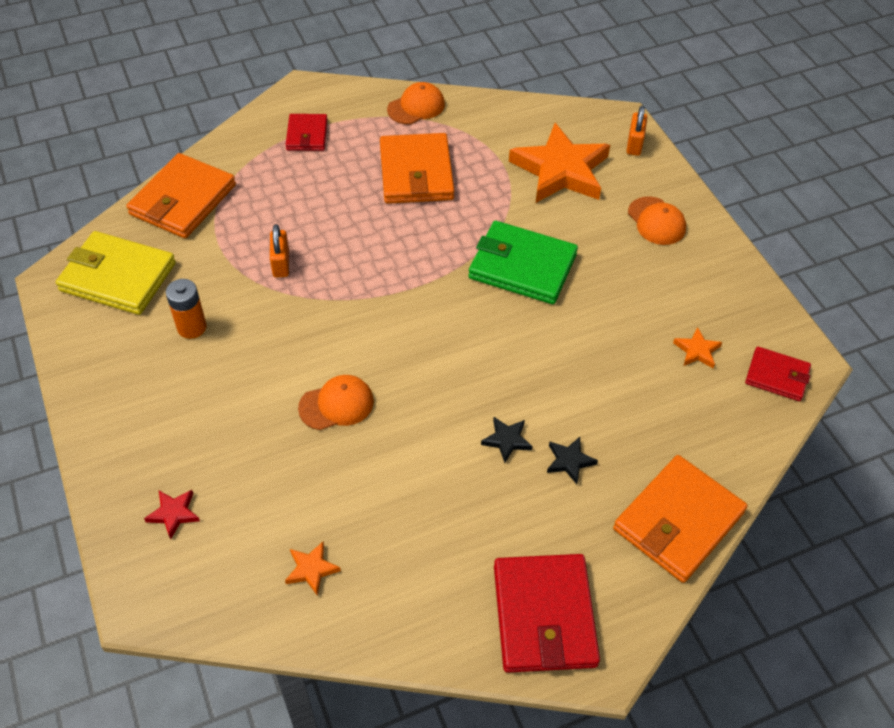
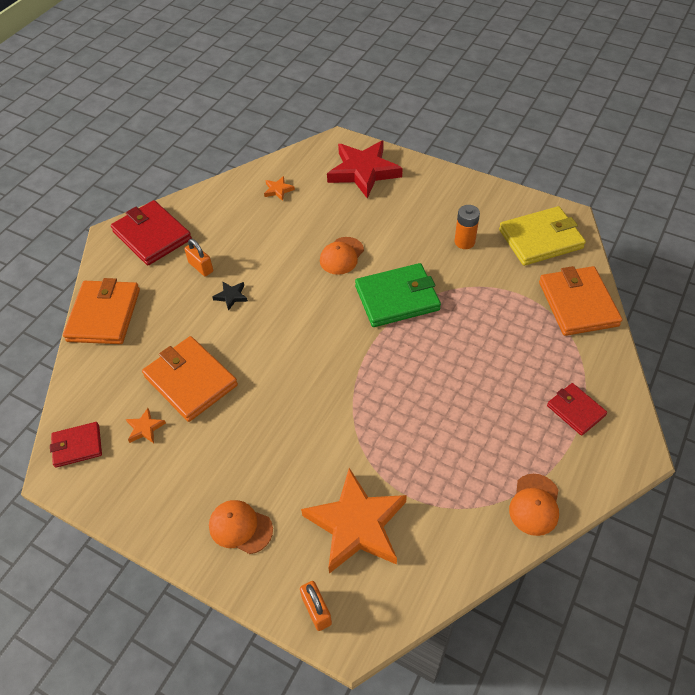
camera: 145 degrees right, 0 degrees up
(174, 513) = (363, 172): red star -> red star, size x2.43
(281, 263) = (465, 306): orange padlock -> orange padlock (201, 267)
(416, 173) = (462, 436): orange wallet -> orange wallet (190, 381)
(522, 266) = (312, 411): green wallet -> green wallet (397, 298)
(569, 461) = (187, 307): black star -> none

